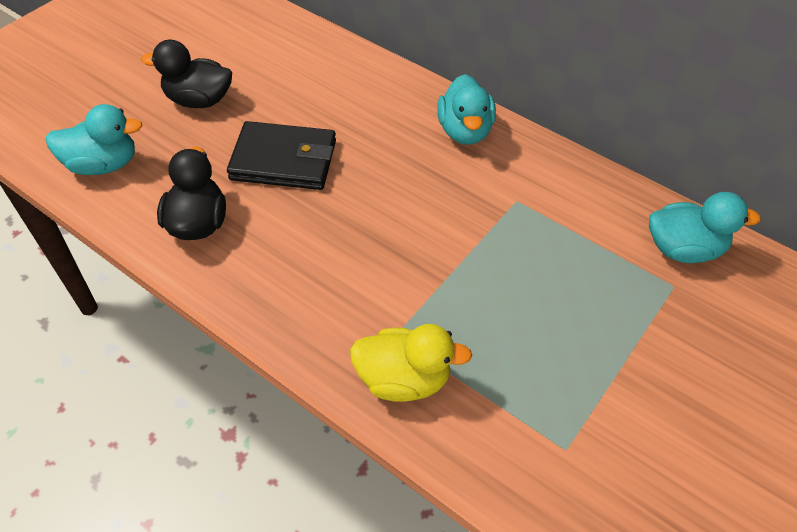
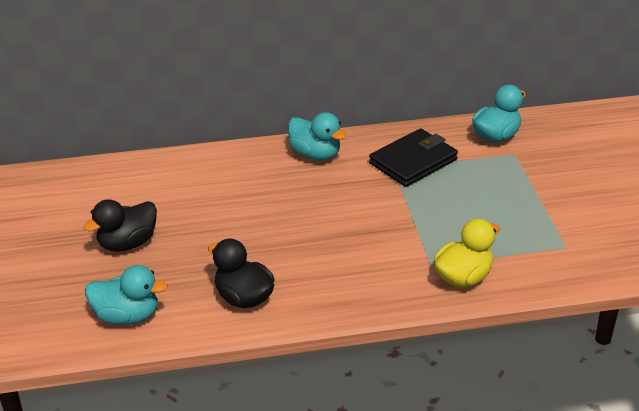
camera: 45 degrees left, 15 degrees down
(103, 165) = (127, 316): turquoise duck -> turquoise duck turned 60 degrees clockwise
(283, 160) = (239, 235): black wallet -> black wallet (413, 161)

